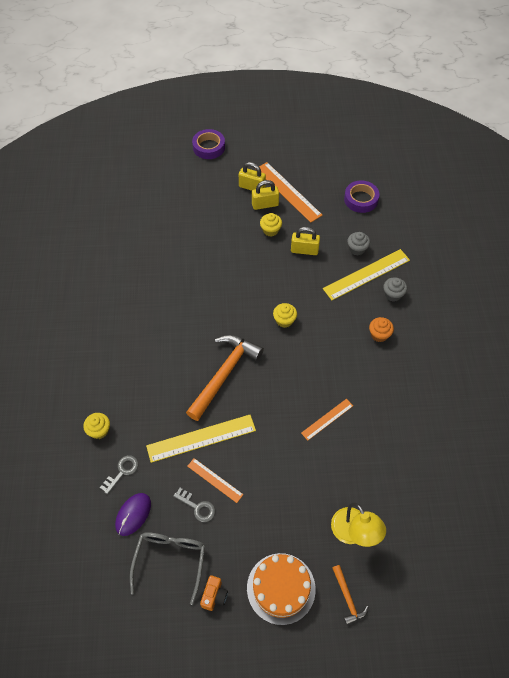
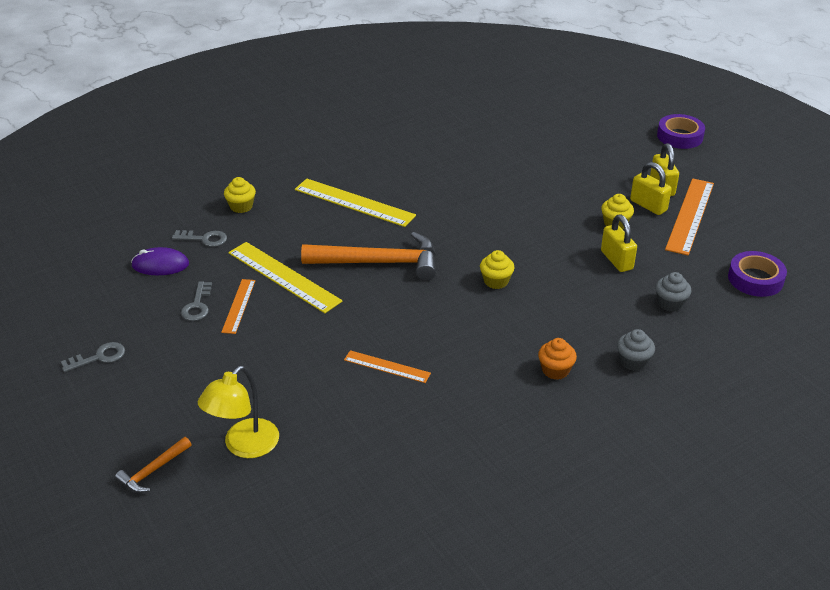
camera: 60 degrees right, 20 degrees down
(170, 561) = (122, 310): grey glasses -> none
(214, 595) = (99, 357): orange camera -> grey key
(281, 588) = (135, 407): orange cake -> none
(366, 274) = (639, 326): yellow ruler -> yellow ruler (354, 202)

